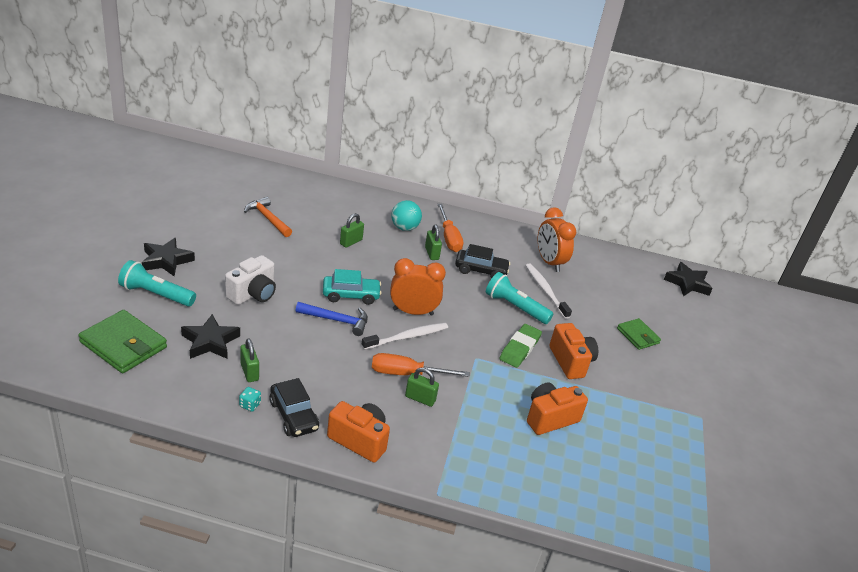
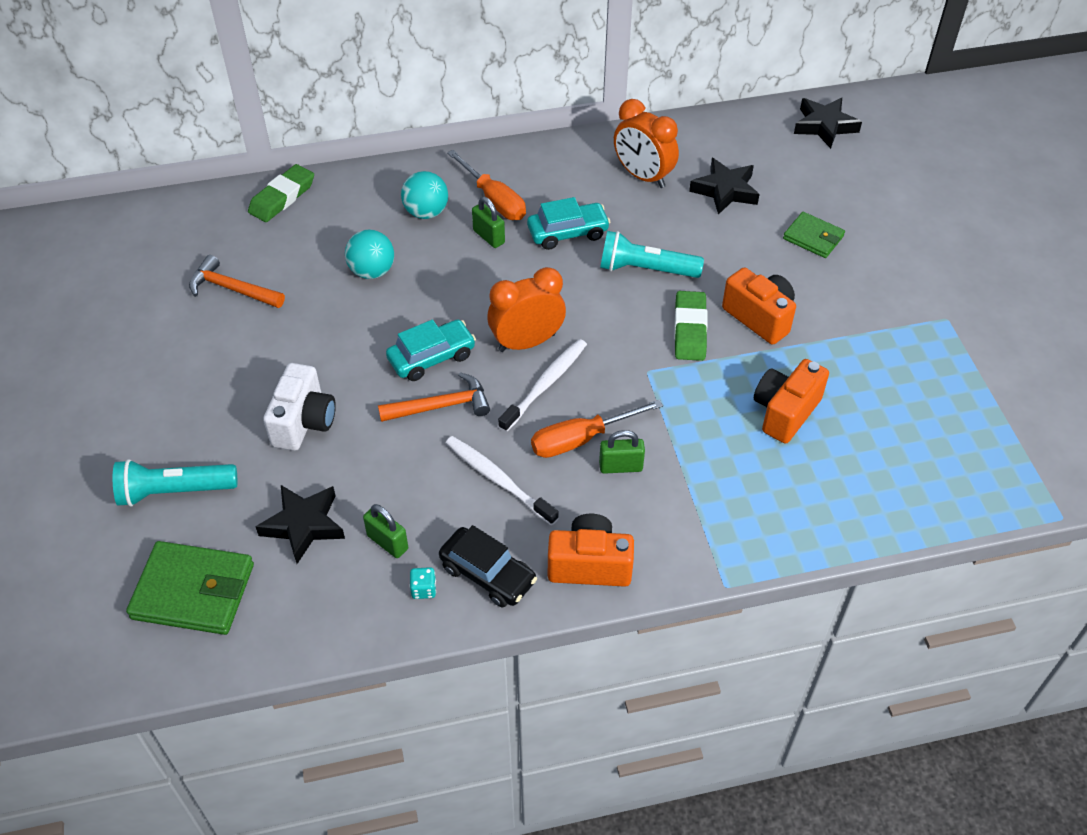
camera: 20 degrees left, 15 degrees up
(166, 261) = (145, 430): black star -> black star (725, 191)
(330, 190) = (282, 197): none -> green eraser
(337, 320) = (441, 406): blue hammer -> orange hammer
(351, 242) = (372, 271): green padlock -> turquoise ball
(481, 270) = (568, 233): black car -> turquoise car
(545, 290) = (666, 224): white toothbrush -> white toothbrush (498, 480)

